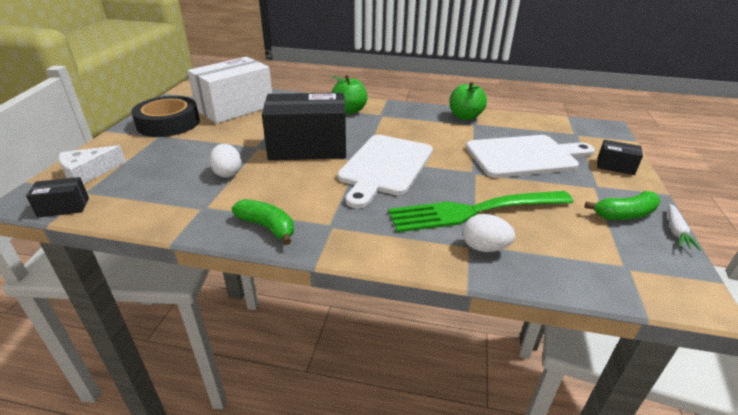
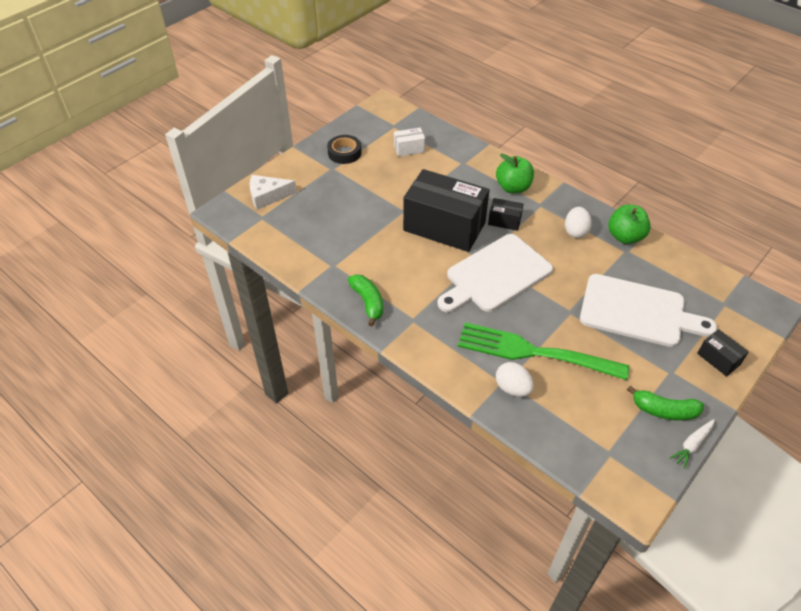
camera: 30 degrees right, 15 degrees up
(63, 207) = (243, 228): black box -> black box (504, 221)
(168, 123) = (344, 153): black tape -> black tape, size x0.60
(227, 173) = (365, 234): white egg -> white egg (575, 231)
(235, 108) = (409, 149): white box -> white box, size x0.43

